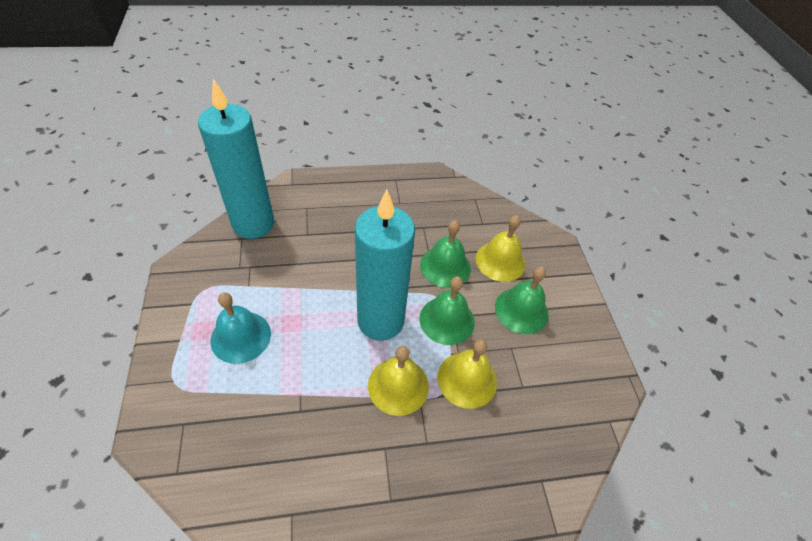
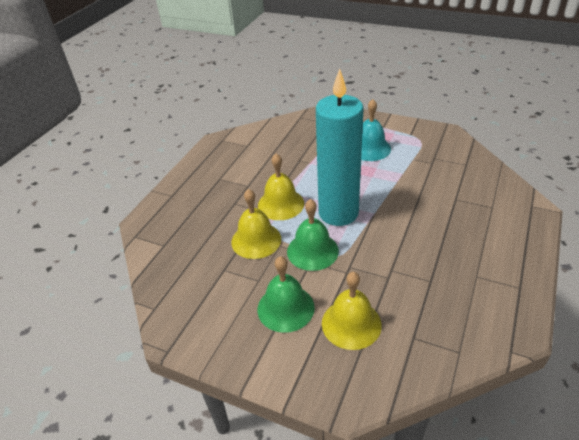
camera: 130 degrees right, 10 degrees down
(253, 224) = (481, 172): turquoise candle -> none
(445, 266) = (369, 275): green bell -> none

